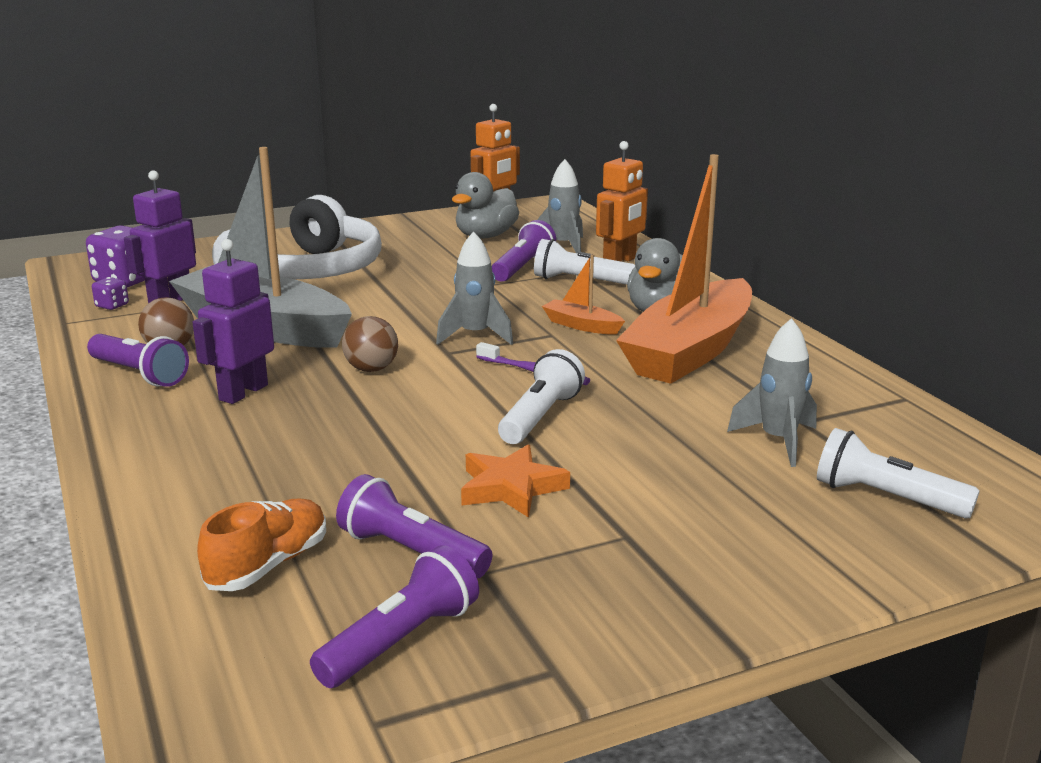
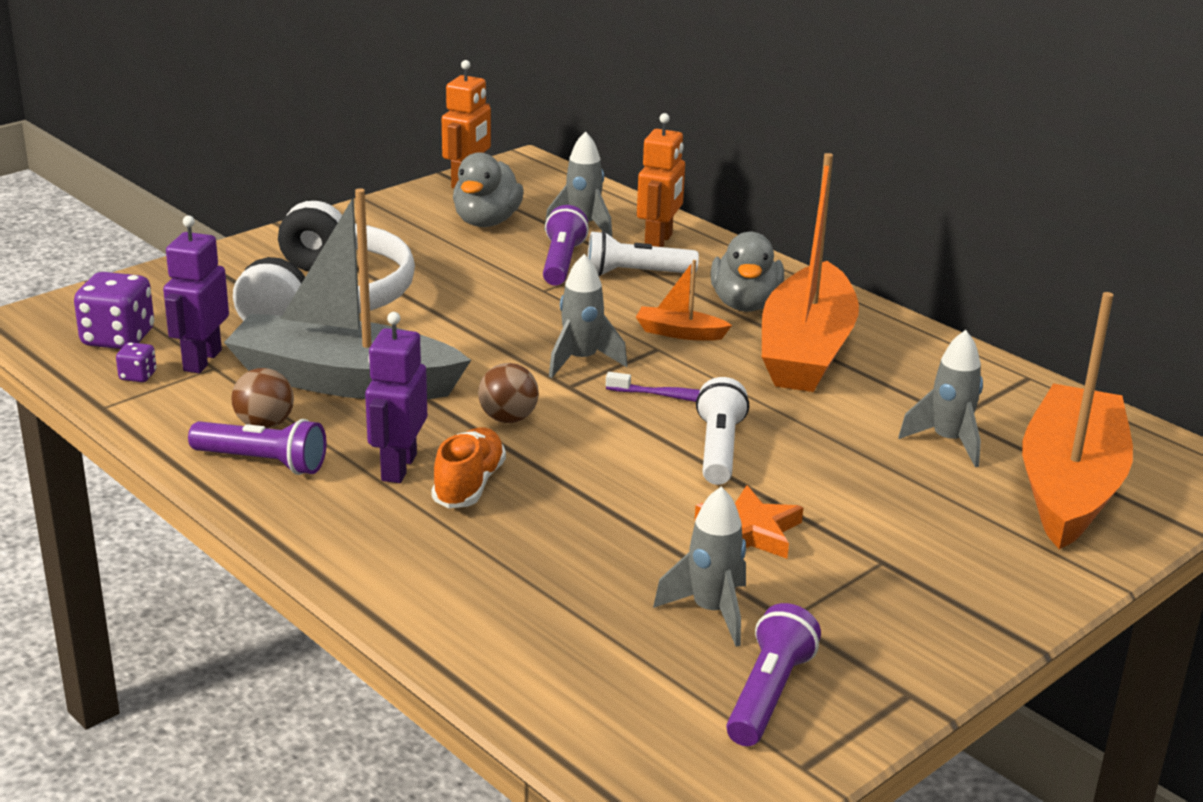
camera: 20 degrees left, 5 degrees up
(268, 565) = (594, 649): orange shoe -> orange shoe (469, 485)
(411, 552) = (711, 612): purple flashlight -> grey rocket
(886, 498) = (1070, 486): white flashlight -> orange boat

